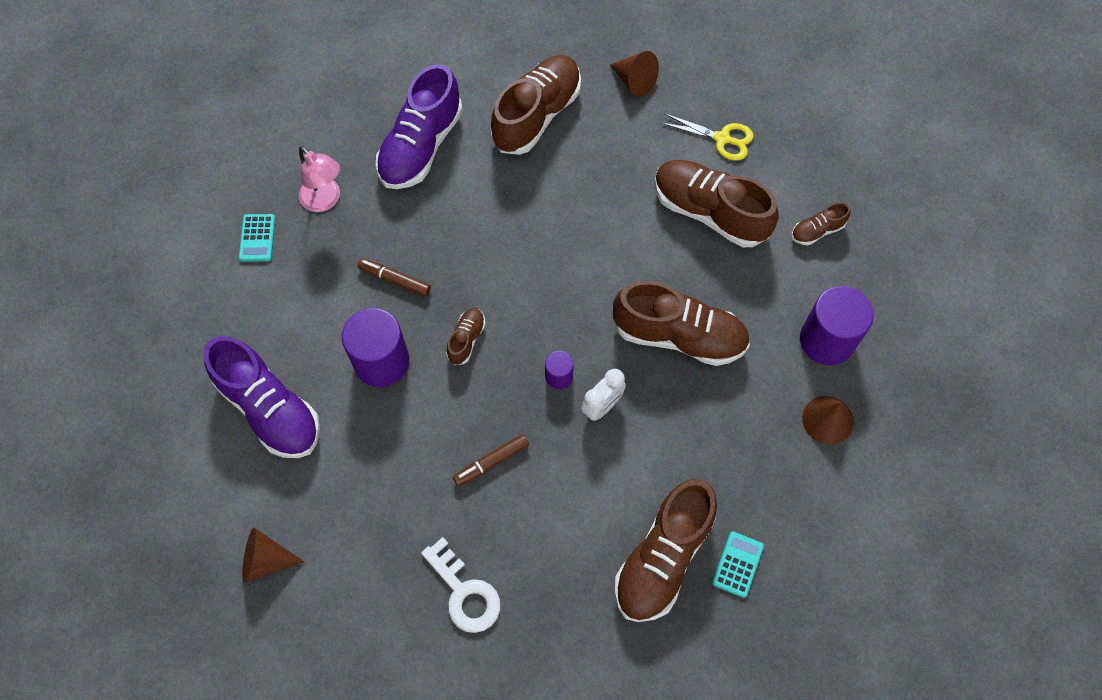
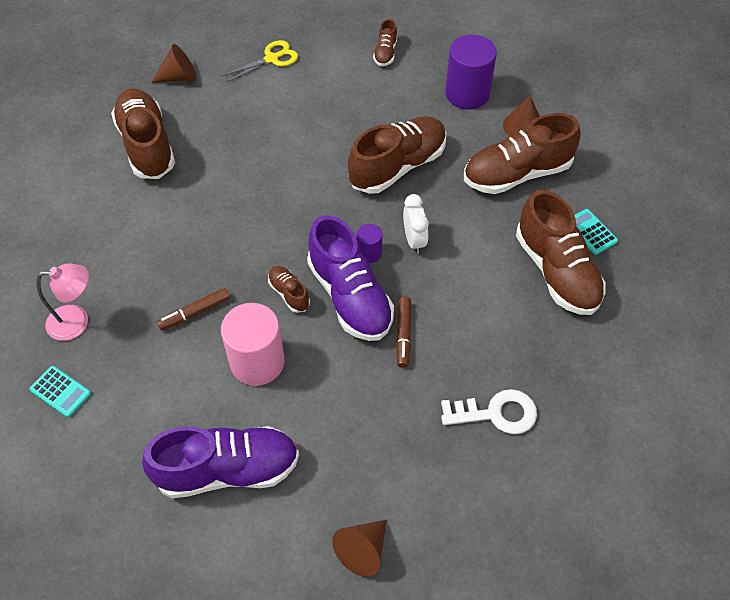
camera: 55 degrees left, 10 degrees down
(381, 362) = (257, 362): purple cylinder -> pink cylinder
(421, 146) = (96, 230): purple shoe -> purple shoe (350, 296)
(710, 212) = (320, 97): brown shoe -> brown shoe (517, 174)

